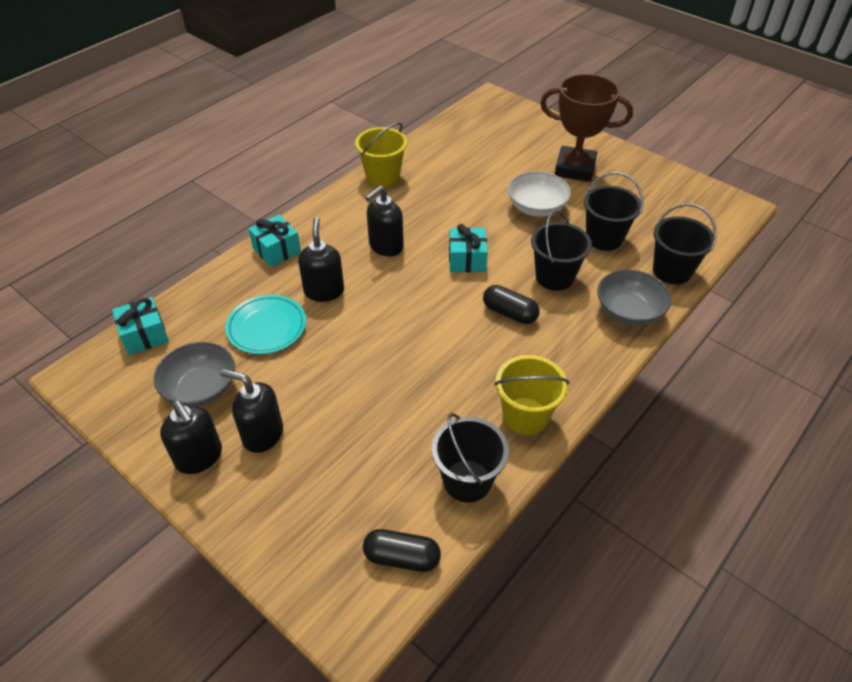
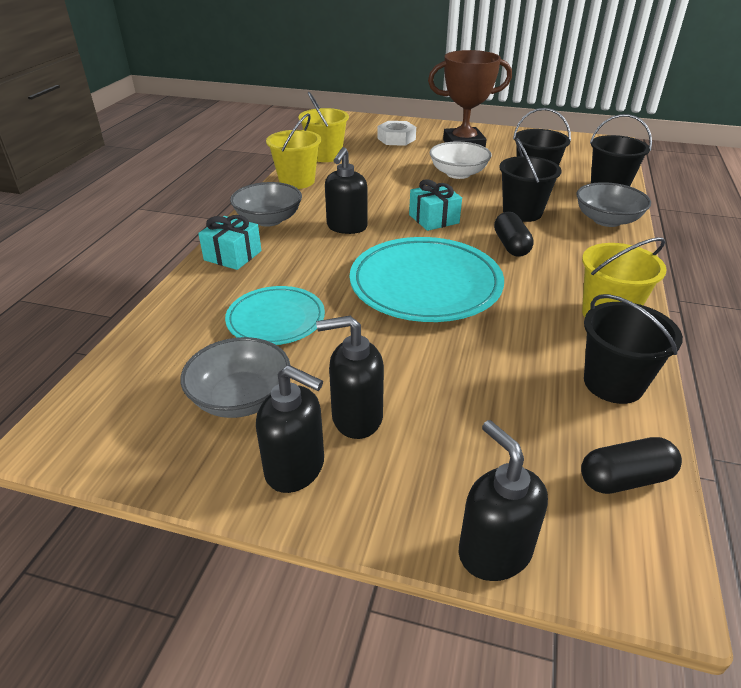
camera: 25 degrees left, 10 degrees down
(144, 335) = (124, 368): turquoise gift -> none
(324, 291) = (314, 274): black soap dispenser -> black soap dispenser (494, 551)
(329, 218) = (268, 220): none -> grey bowl
(401, 332) = (425, 285): none -> turquoise plate
(430, 148) = (325, 156): none -> yellow bucket
(509, 313) = (511, 245): black capsule -> black capsule turned 75 degrees clockwise
(515, 142) = (396, 139): none -> white nut

